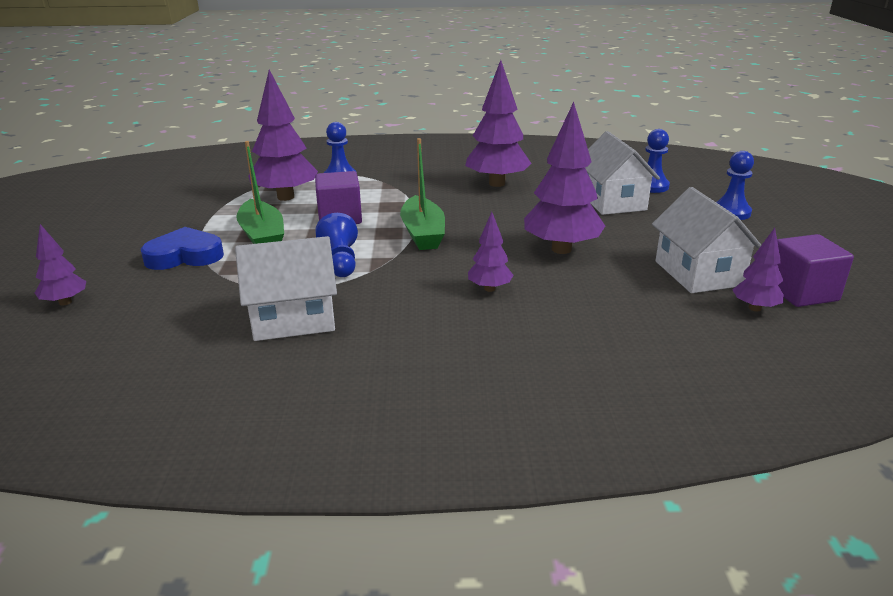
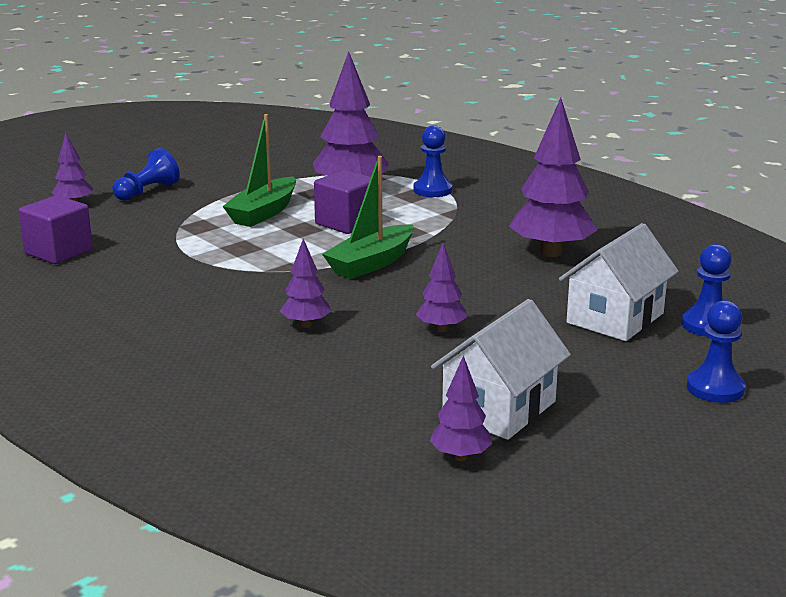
camera: 50 degrees right, 5 degrees down
(185, 256) = (189, 204): blue heart -> none
(293, 319) = (148, 275): white house -> none
(340, 262) = (264, 255): blue pawn -> blue pawn (147, 192)
(561, 249) = (441, 329): purple tree -> purple tree, size x0.52
(801, 292) = (544, 475): purple cube -> purple cube (58, 252)

